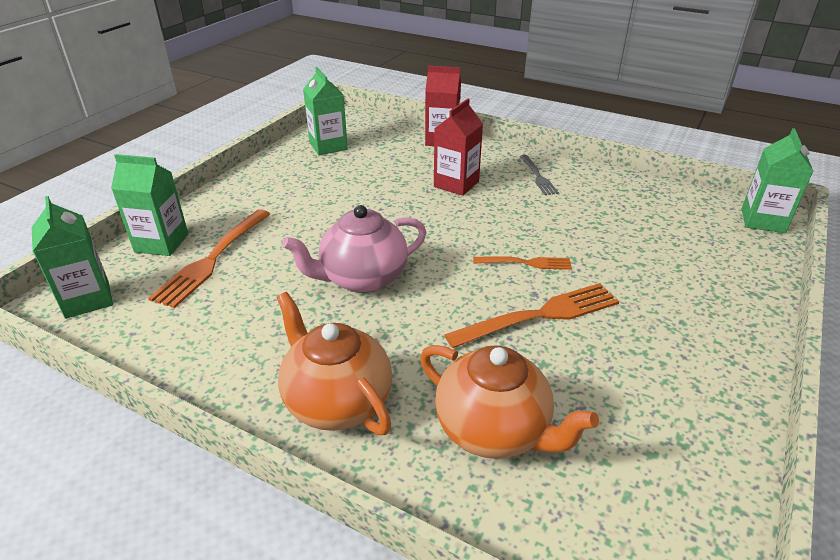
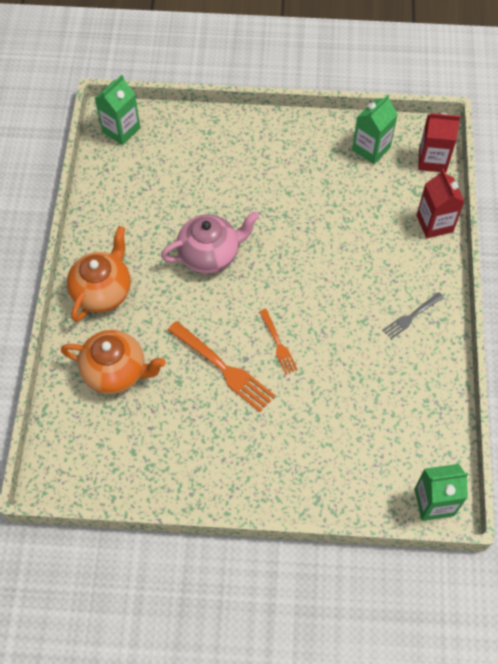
camera: 65 degrees right, 25 degrees up
(161, 243) = (188, 128): green carton -> none
(212, 259) = (187, 165): orange fork -> none
(362, 278) = (210, 255): pink teapot -> pink teapot turned 120 degrees clockwise
(456, 184) = (363, 262): red carton -> red carton (432, 160)
(494, 430) = (116, 372): orange teapot -> orange teapot turned 90 degrees counterclockwise

